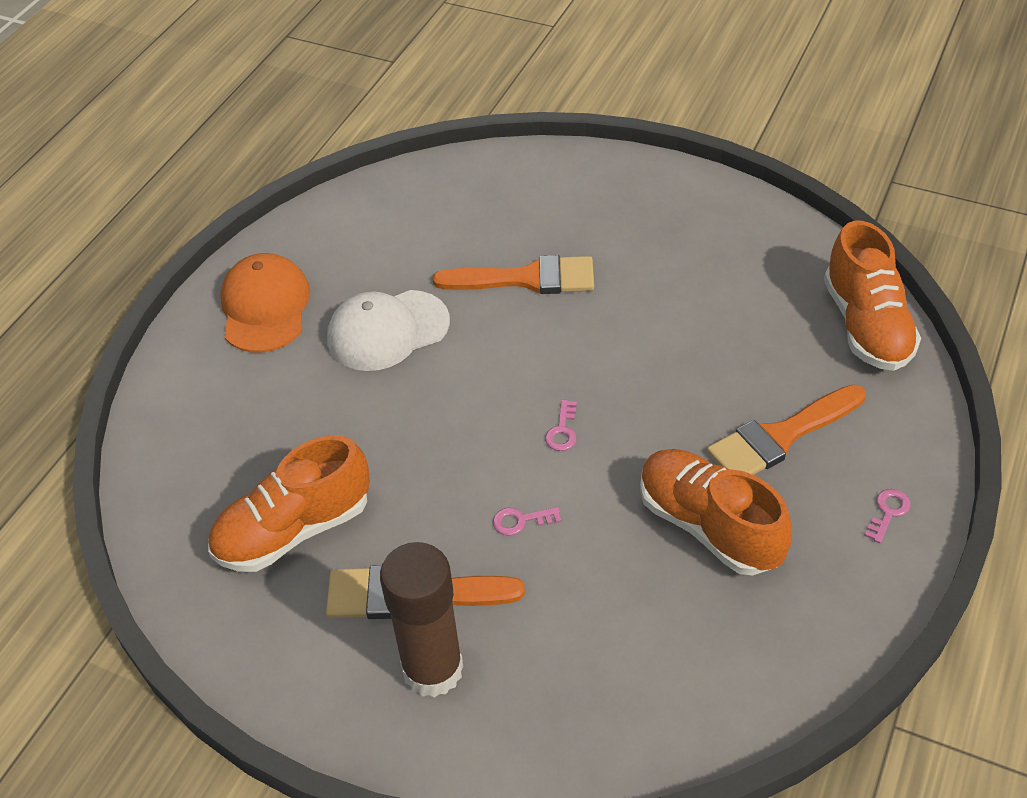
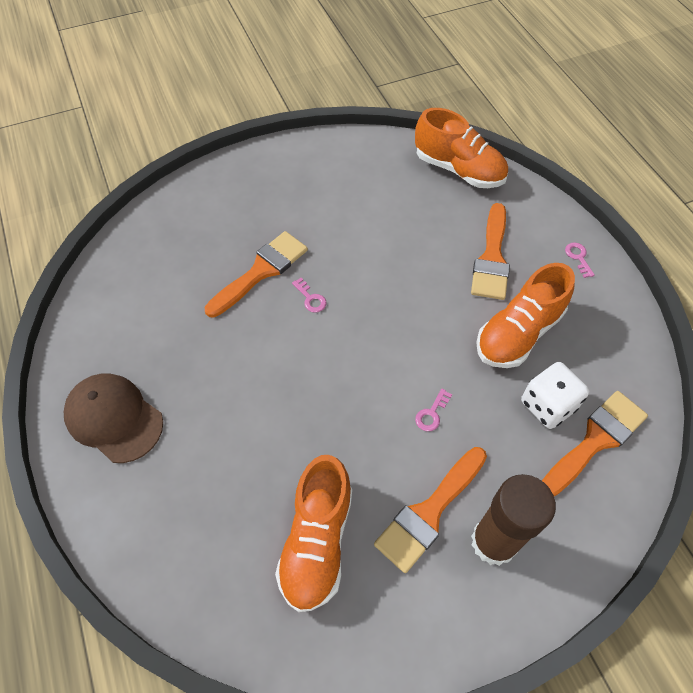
camera: 50 degrees left, 10 degrees up
(265, 307) = (114, 418): orange cap -> brown cap
(387, 331) = (217, 368): white cap -> none
(562, 430) = (389, 344): pink key -> pink key (310, 298)
(646, 613) = (547, 405): none -> white dice
(651, 685) = (595, 440): none -> orange brush
(708, 526) = (518, 333): orange shoe -> orange shoe turned 45 degrees counterclockwise

